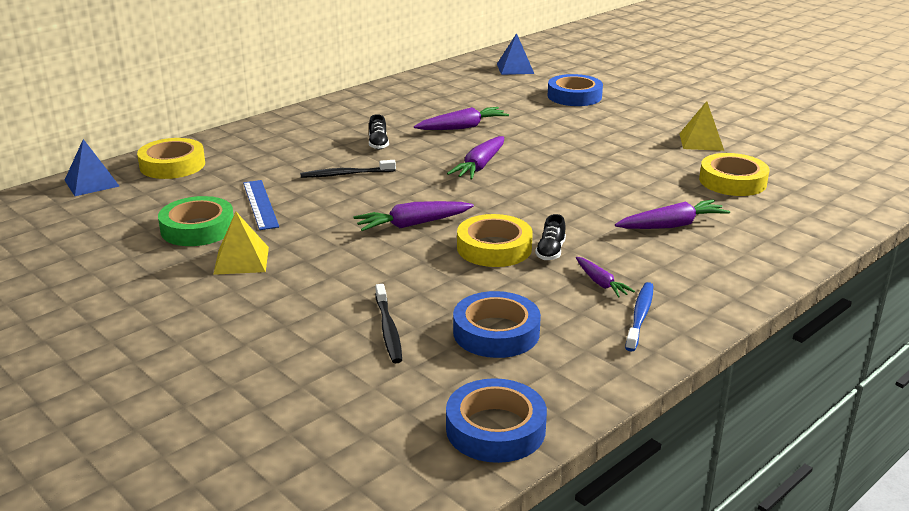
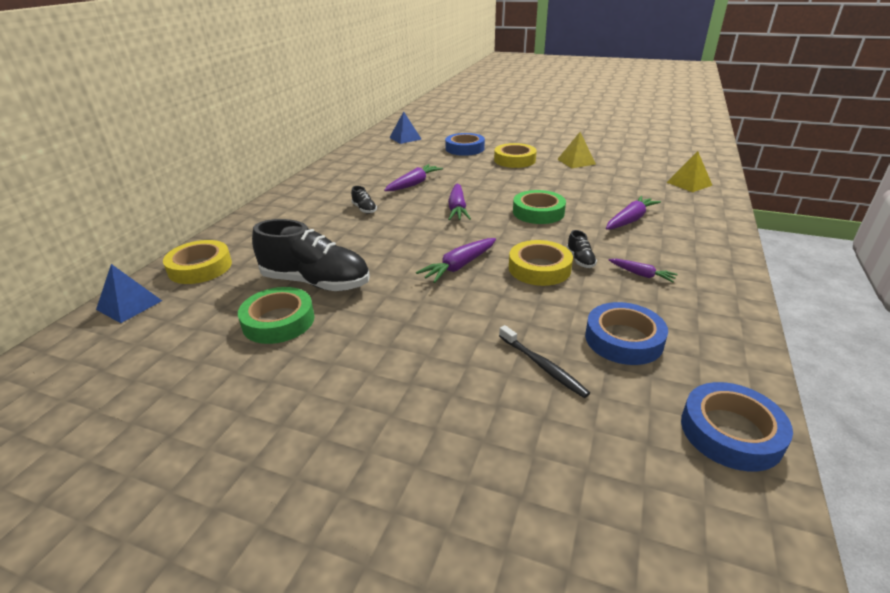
camera: 25 degrees left, 5 degrees up
(241, 260) = (349, 340): yellow pyramid -> yellow pyramid (689, 183)
(260, 204) = (316, 282): blue ruler -> black shoe
(346, 174) = (363, 239): black toothbrush -> none
(569, 191) = (538, 212): none -> green tape
(640, 316) = (697, 292): blue toothbrush -> none
(732, 181) = (626, 182): yellow tape -> yellow tape (514, 160)

